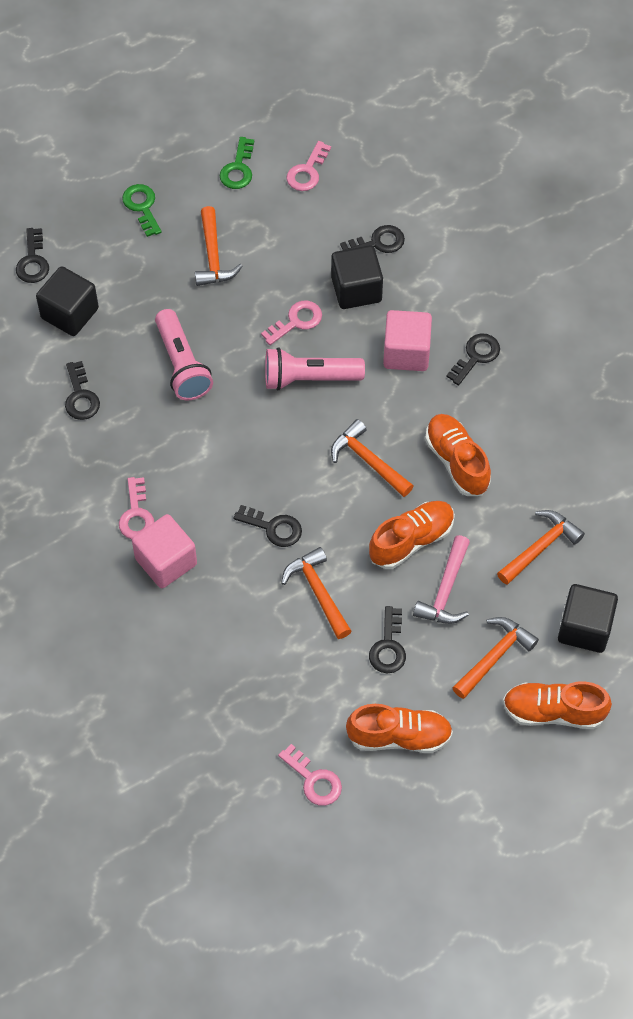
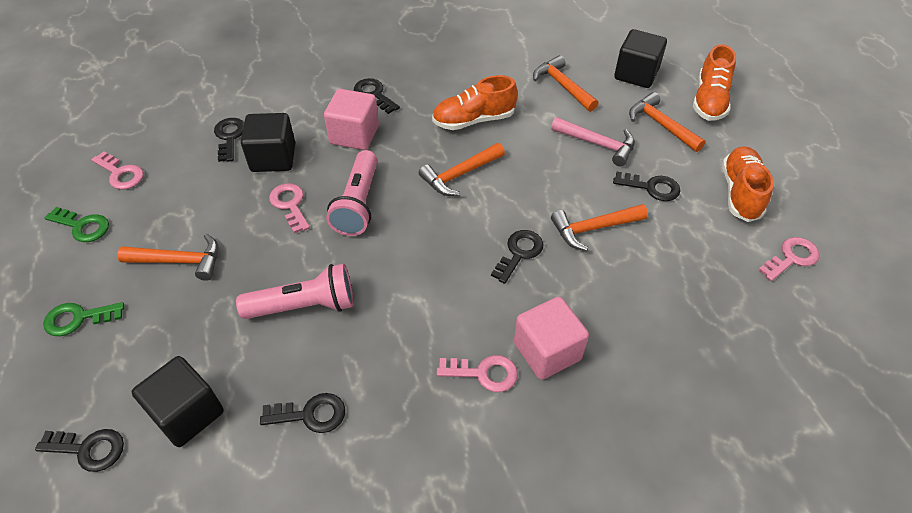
camera: 80 degrees left, 10 degrees down
(411, 540) = (546, 158): orange shoe -> none

